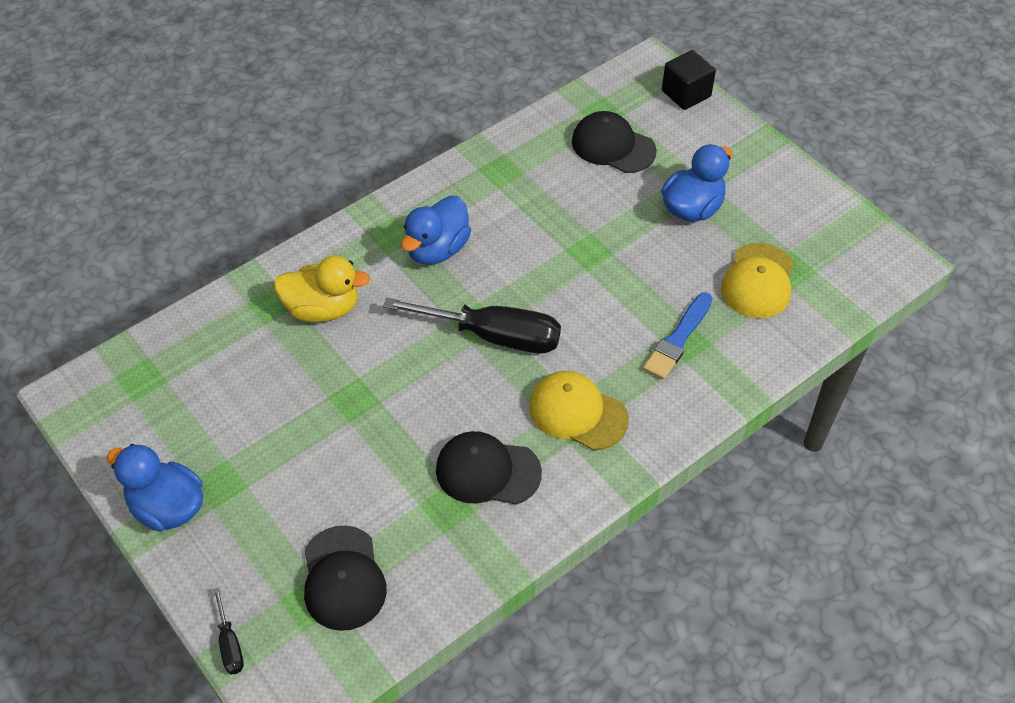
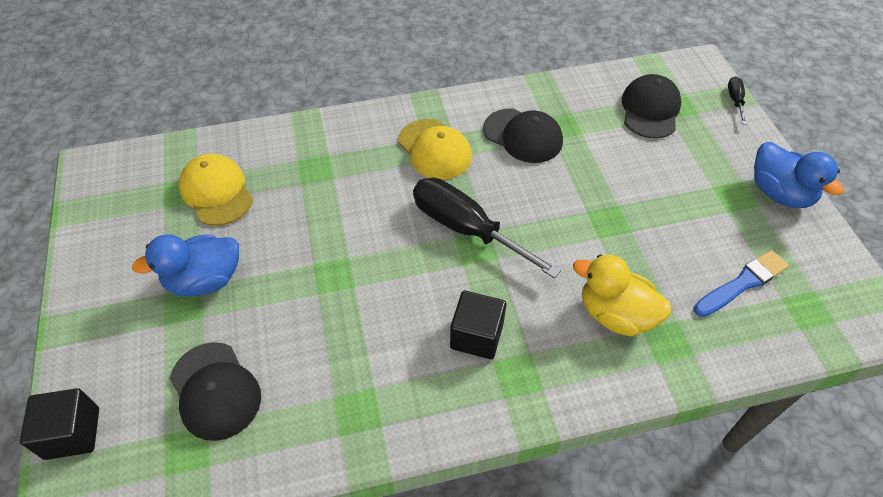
camera: 155 degrees left, 0 degrees up
(437, 249) = (476, 336): blue duck -> black cube
(678, 339) = (319, 172): blue brush -> blue brush (742, 283)
(758, 281) = (216, 192): yellow cap -> yellow cap turned 75 degrees counterclockwise

